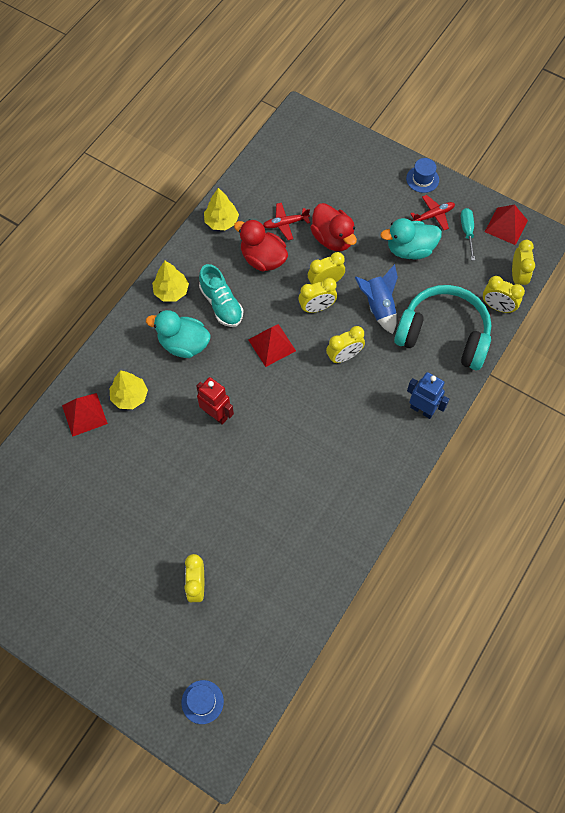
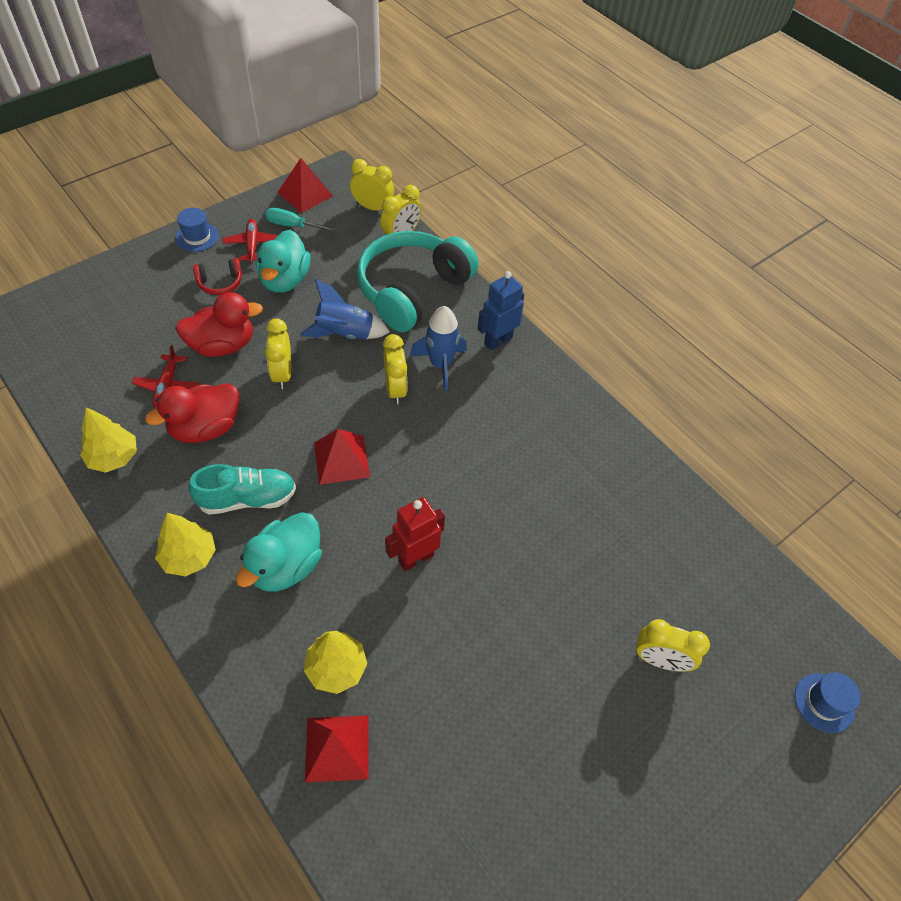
camera: 75 degrees left, 10 degrees down
(317, 308) = (313, 394): yellow clock -> none
(380, 378) = (440, 364): none -> blue rocket
(386, 212) = (220, 283): none -> red headphones

